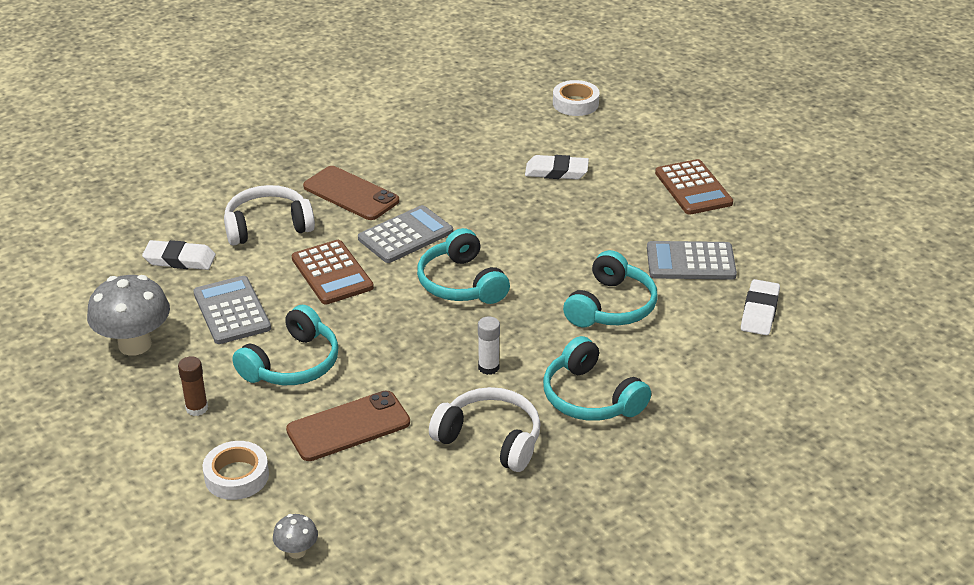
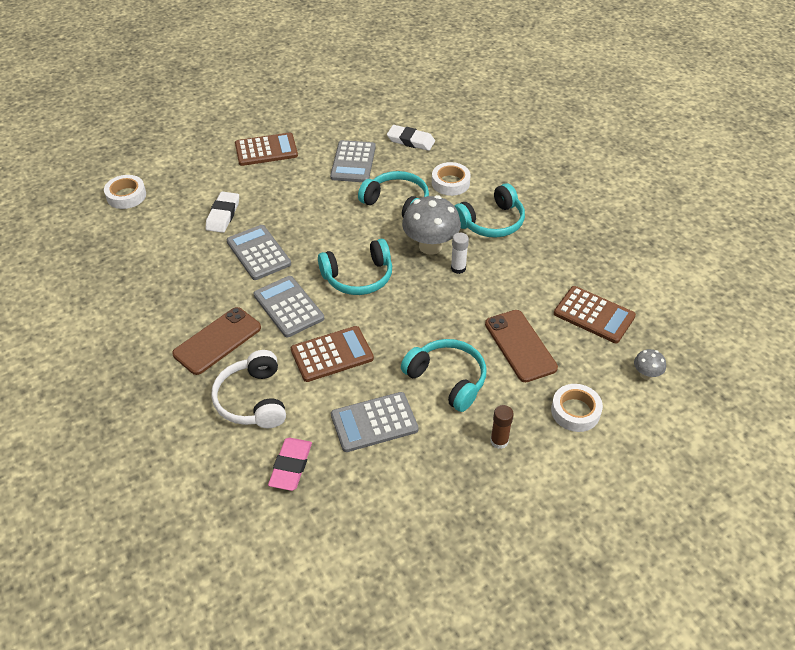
camera: 85 degrees left, 10 degrees up
(135, 344) = (413, 493): grey mushroom -> grey mushroom (430, 246)
(180, 259) = (290, 466): white eraser -> pink eraser
(409, 502) = (594, 315): none -> brown calculator
(490, 439) = (532, 272): white headphones -> none
(493, 204) = (258, 253): none -> grey calculator
(670, 355) = (450, 183): none -> white tape

